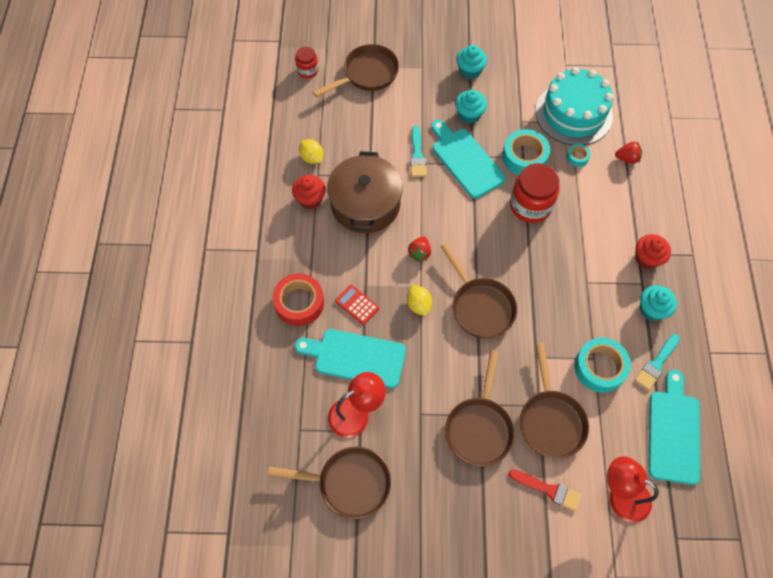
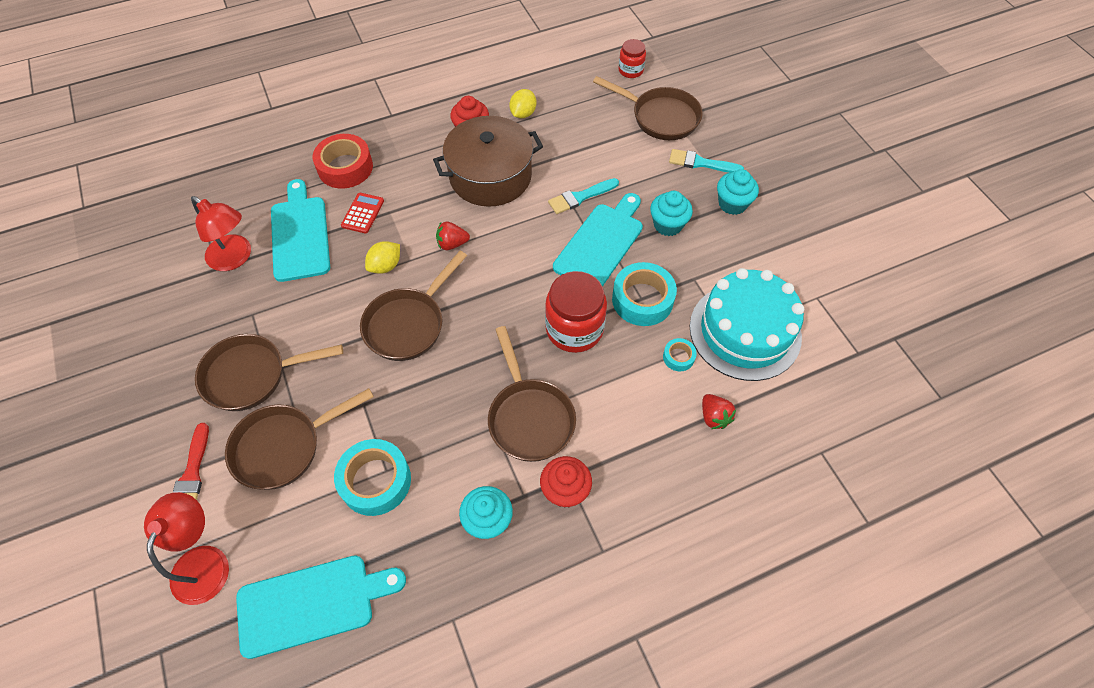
camera: 65 degrees right, 5 degrees down
(348, 483) = (155, 280): brown pan -> brown pan (529, 417)
(656, 364) = (407, 551): turquoise brush -> turquoise brush (701, 163)

